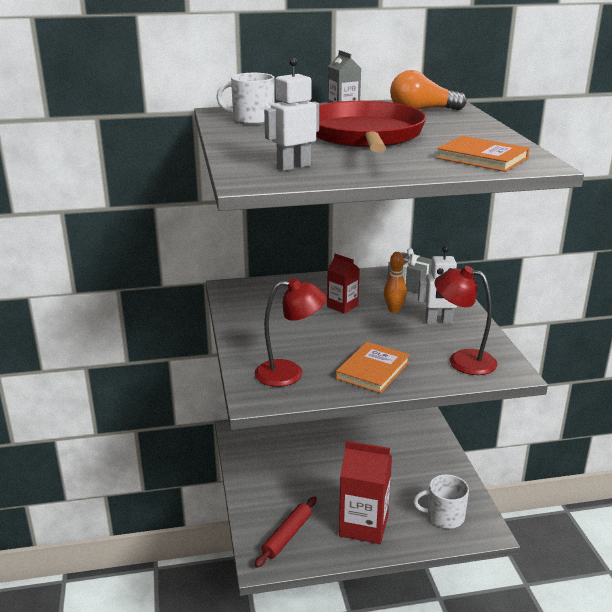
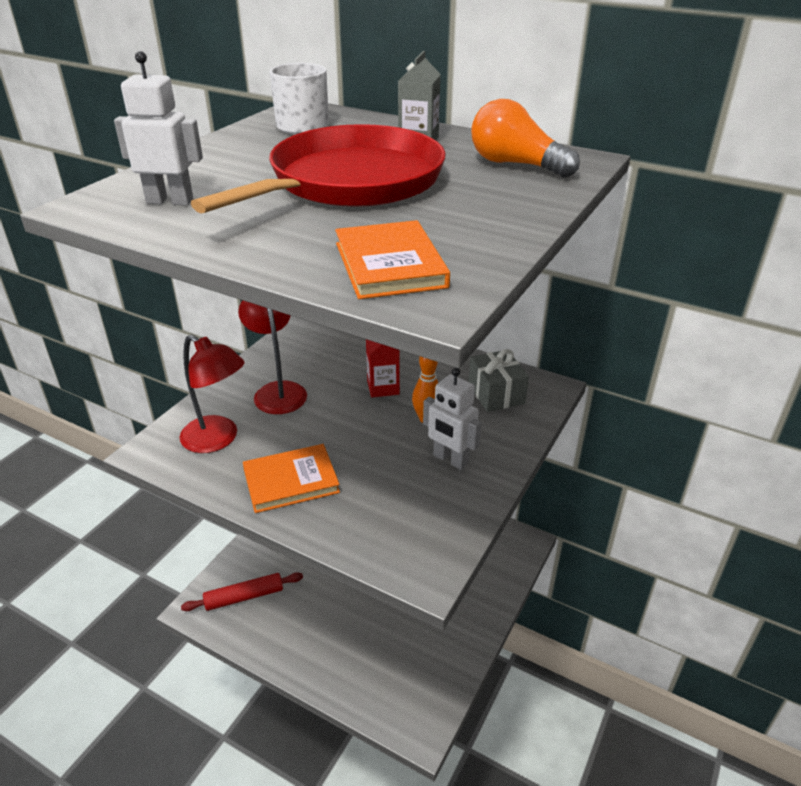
camera: 40 degrees right, 10 degrees up
(363, 525) = (315, 634): red carton -> none
(444, 516) = (399, 680): white mug -> none
(462, 360) = (397, 524): red lamp -> red lamp (277, 391)

